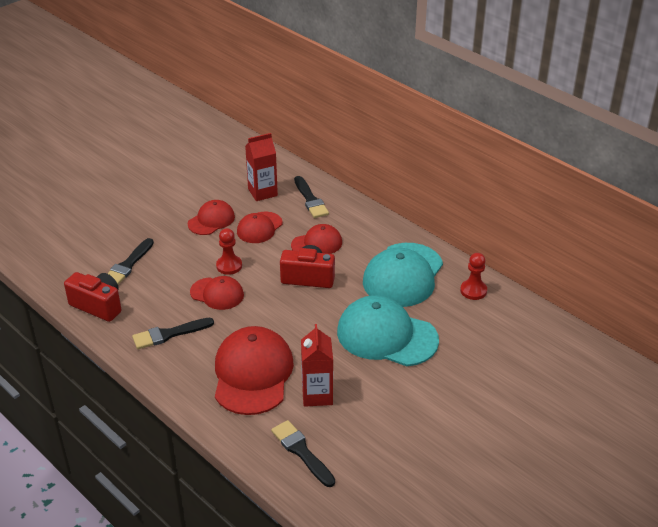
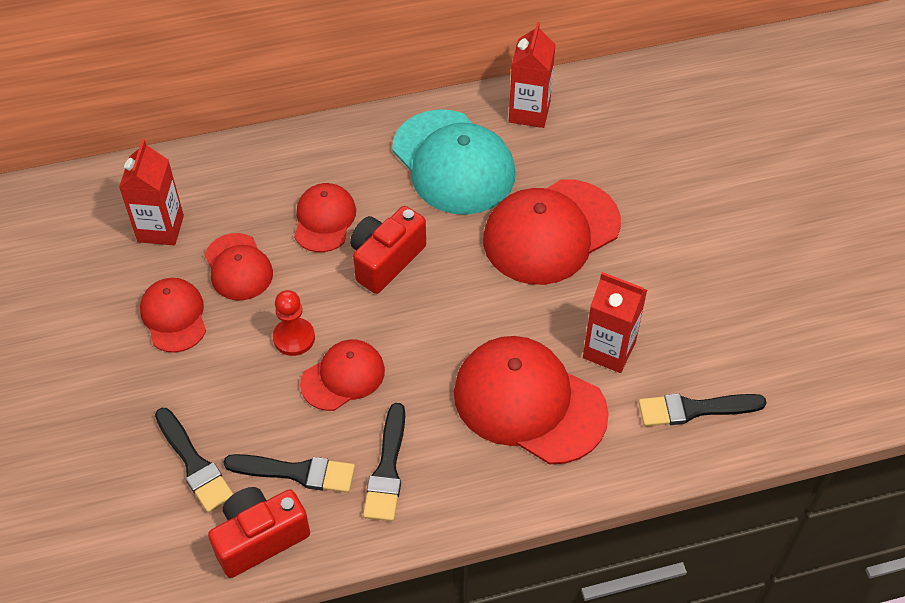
camera: 60 degrees left, 15 degrees up
(310, 200) = (224, 183): black brush -> black brush (297, 472)
(386, 336) = (551, 232): turquoise cap -> red cap
(473, 291) = (529, 112): red pawn -> red carton

